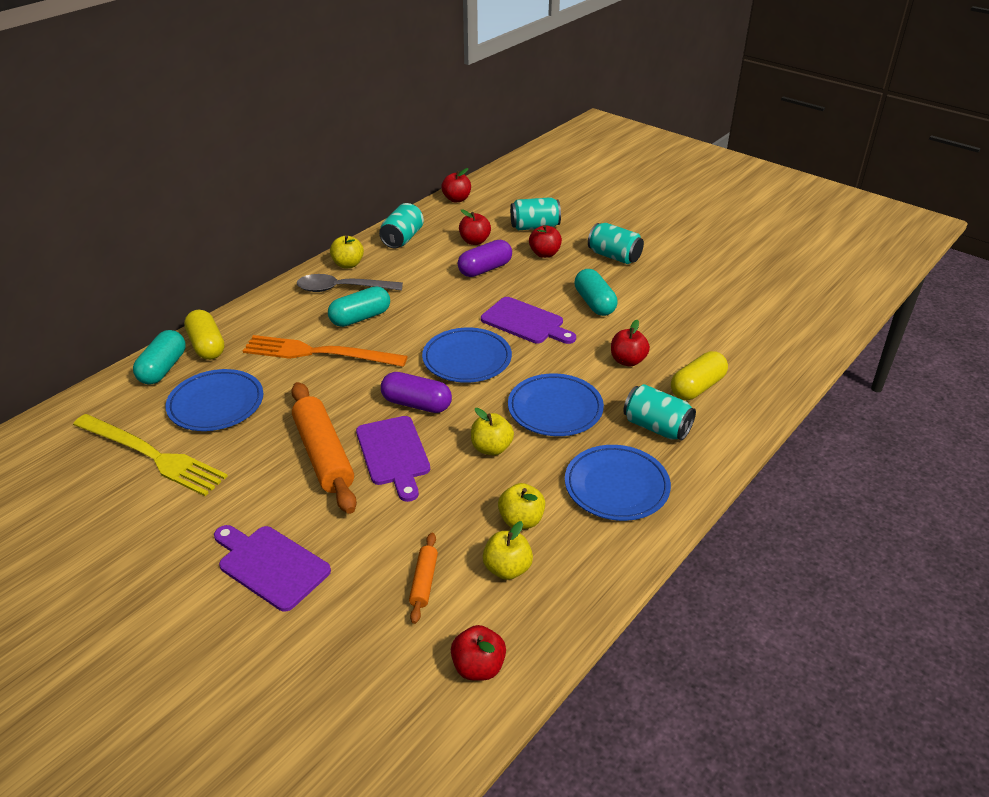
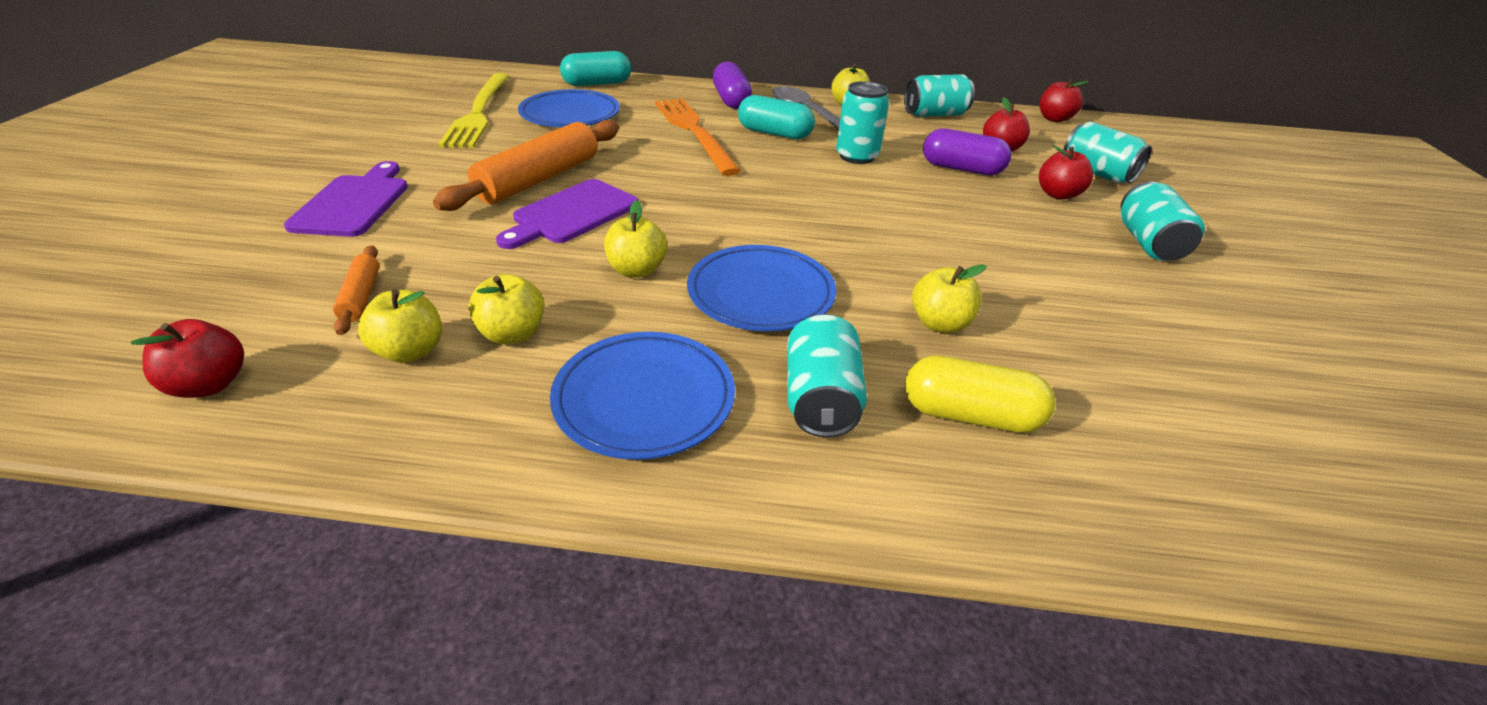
camera: 55 degrees right, 0 degrees up
(207, 346) = (646, 89): yellow capsule -> none
(417, 404) = (669, 201): purple capsule -> purple capsule (731, 100)
(424, 582) = (361, 296): orange rolling pin -> orange rolling pin turned 75 degrees counterclockwise
(430, 300) = (857, 156): none -> turquoise can
(467, 359) = (783, 206): blue plate -> none
(525, 322) = (905, 222): purple cutting board -> none
(594, 303) = (1022, 258): turquoise capsule -> none
(627, 361) = (939, 323): red apple -> yellow apple

